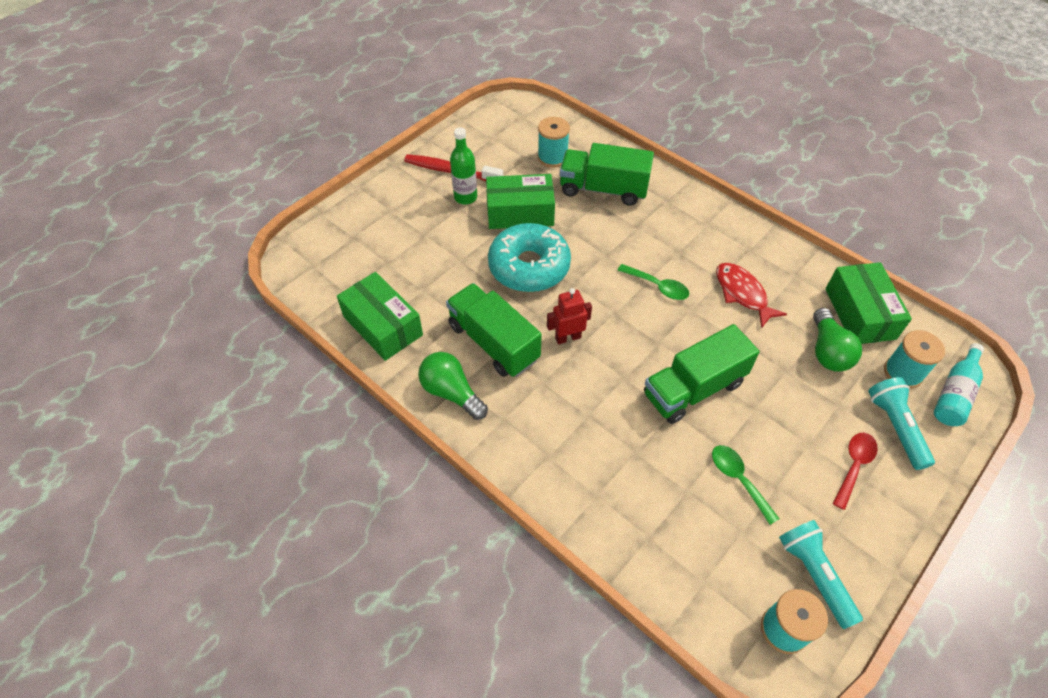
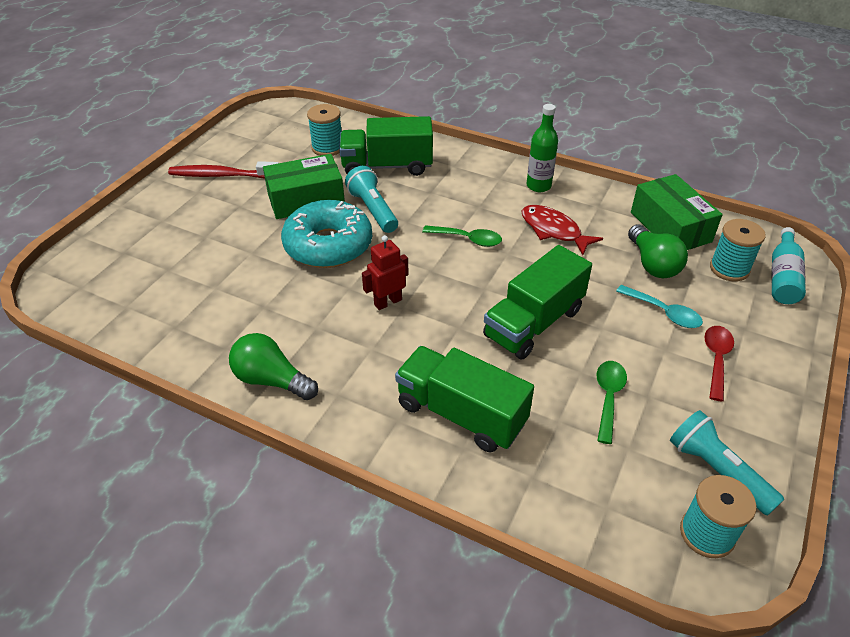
camera: 15 degrees left, 10 degrees down
(383, 326) = (176, 330): green box -> none
(465, 197) = (243, 196): green bottle -> green bottle (538, 186)
(493, 342) = (307, 322): green truck -> green truck (461, 414)
(739, 480) = (608, 398): green spoon -> green spoon turned 60 degrees clockwise
(820, 405) = (663, 312): none -> turquoise spoon
(895, 427) = (741, 316): turquoise flashlight -> turquoise flashlight (372, 210)

